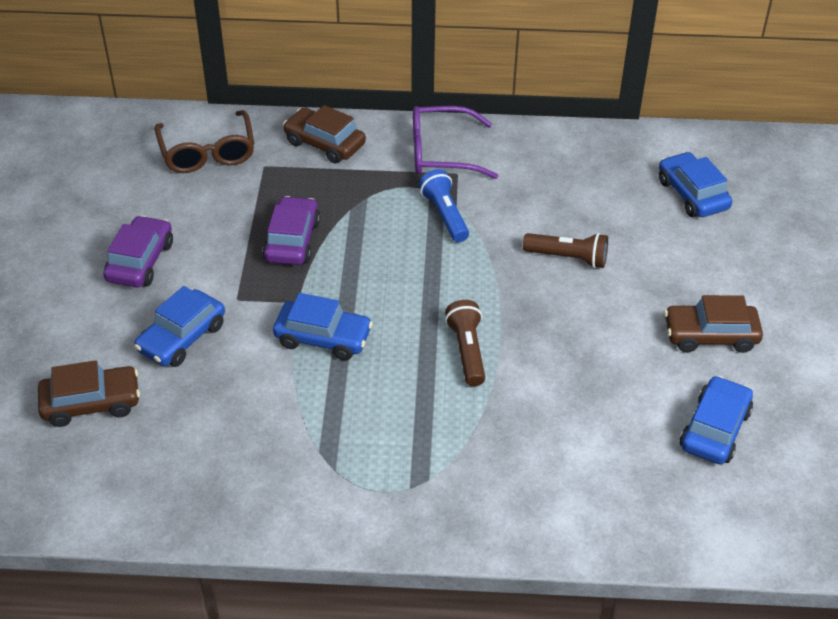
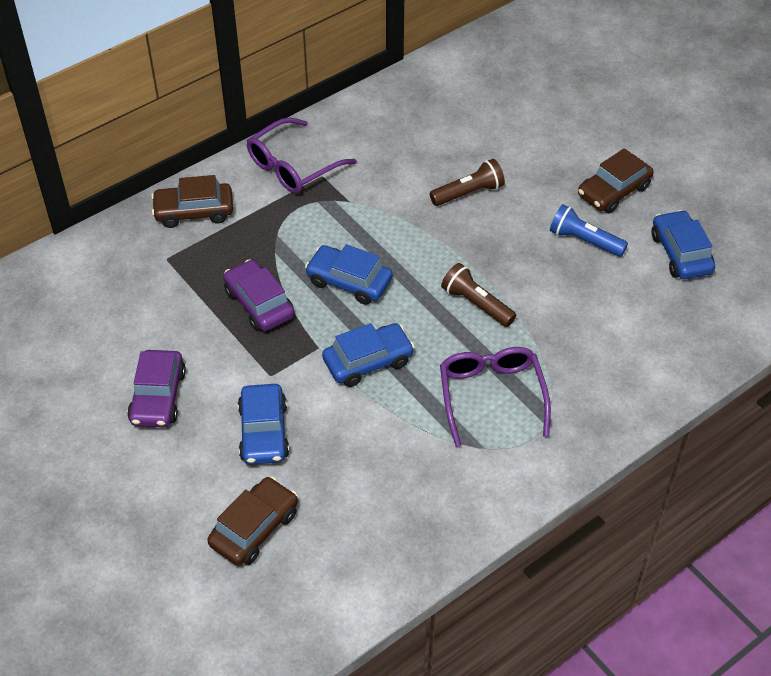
camera: 40 degrees left, 5 degrees up
(140, 261) = (158, 397): purple car -> purple car turned 150 degrees counterclockwise
(207, 153) = (106, 276): brown glasses -> none
(392, 432) = (491, 395): none -> purple glasses
(445, 215) = (349, 213): blue flashlight -> blue flashlight (584, 240)
(692, 194) = (499, 96): blue car -> blue car (349, 281)

